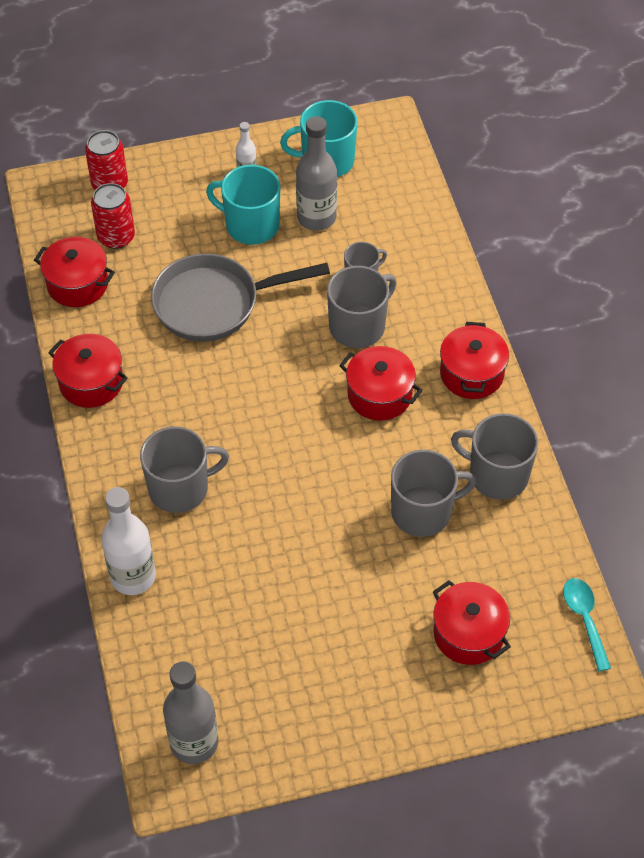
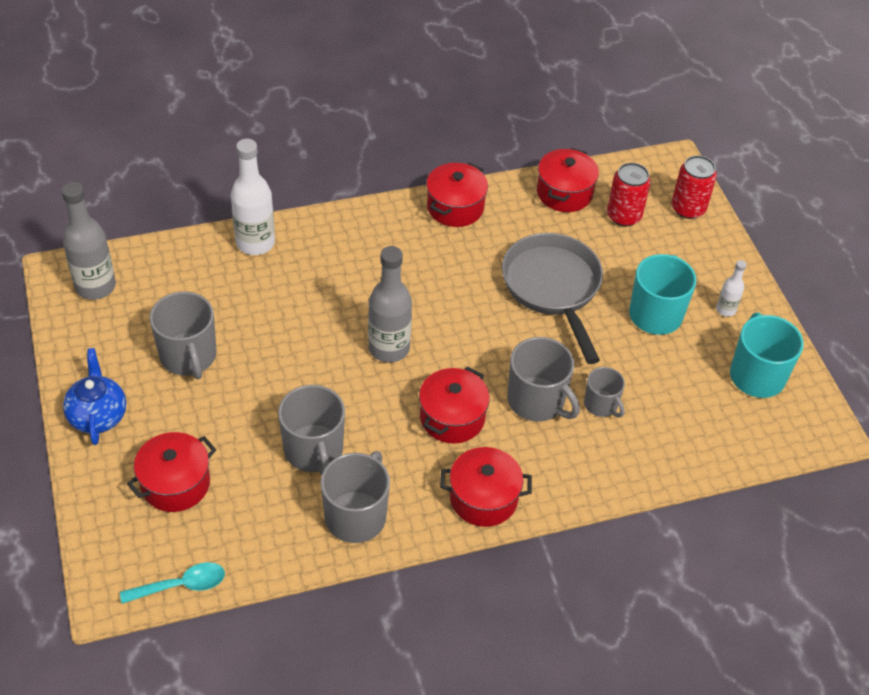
camera: 85 degrees right, 5 degrees down
(180, 488) = (343, 270): grey mug -> grey mug (188, 356)
(316, 218) = (675, 367): grey bottle -> grey bottle (389, 348)
(384, 717) = (98, 416): none -> blue teapot

